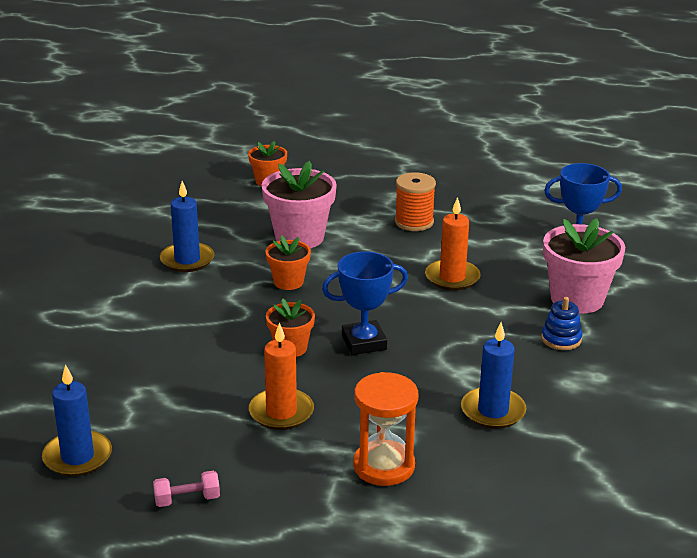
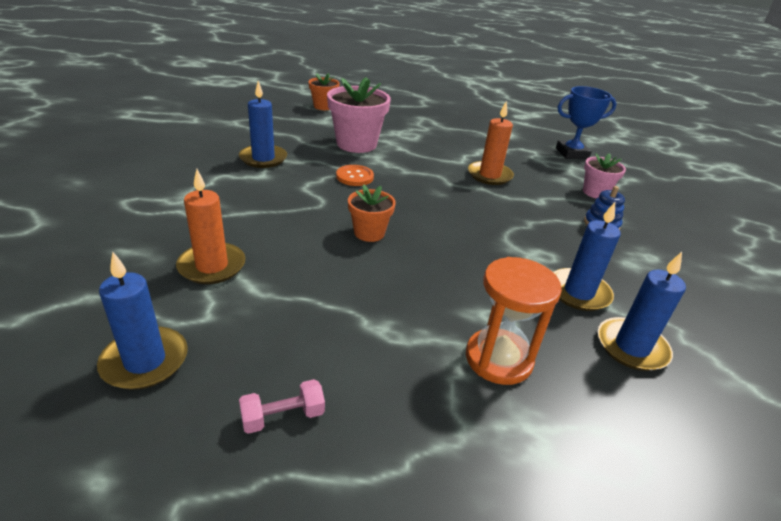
camera: 10 degrees left, 5 degrees up
(281, 412) = (374, 298): orange candle -> orange candle (212, 266)
(288, 282) = (354, 177): orange flower pot -> orange button
(364, 342) = (435, 227): blue trophy -> none
(414, 222) = (443, 136): orange spool -> none
(520, 461) = (631, 347): none -> blue candle
(577, 299) = (595, 192): pink flower pot -> pink flower pot, size x0.57

